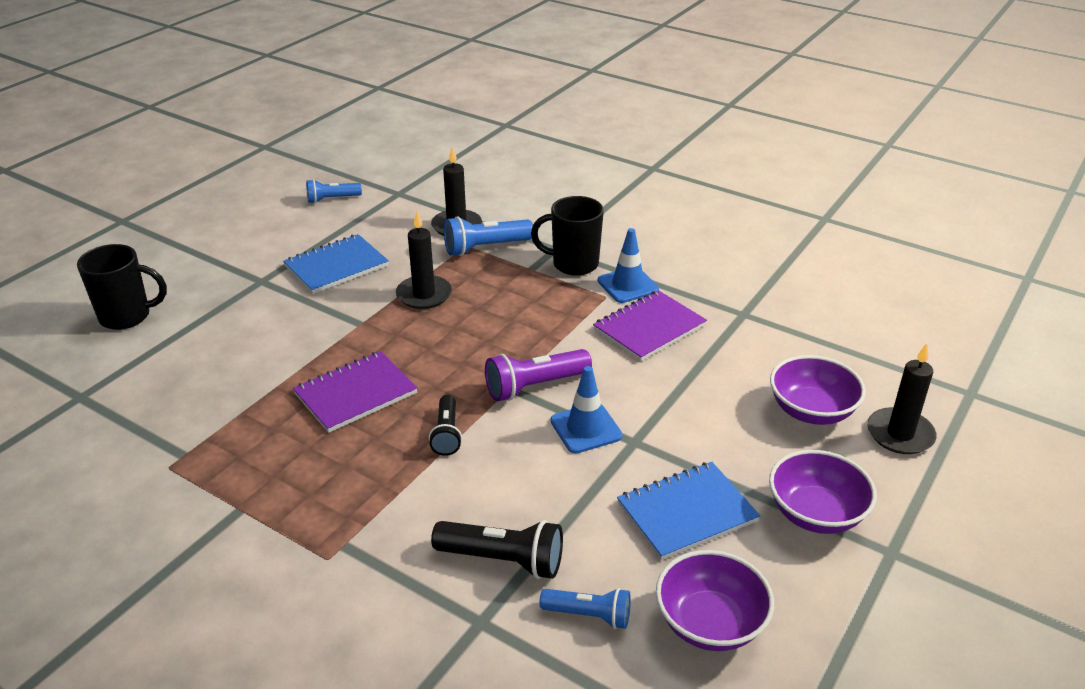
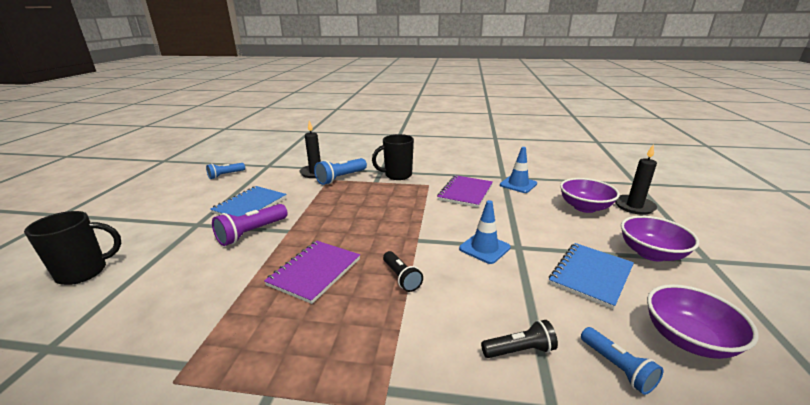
camera: 25 degrees left, 10 degrees down
(424, 295) = (321, 206): black candle -> none
(503, 560) = (519, 350): black flashlight -> black flashlight, size x0.66
(535, 386) = (432, 235): purple flashlight -> purple flashlight (252, 233)
(589, 615) = (617, 367): blue flashlight -> blue flashlight turned 75 degrees clockwise
(628, 285) = (435, 178): blue traffic cone -> blue traffic cone (518, 184)

